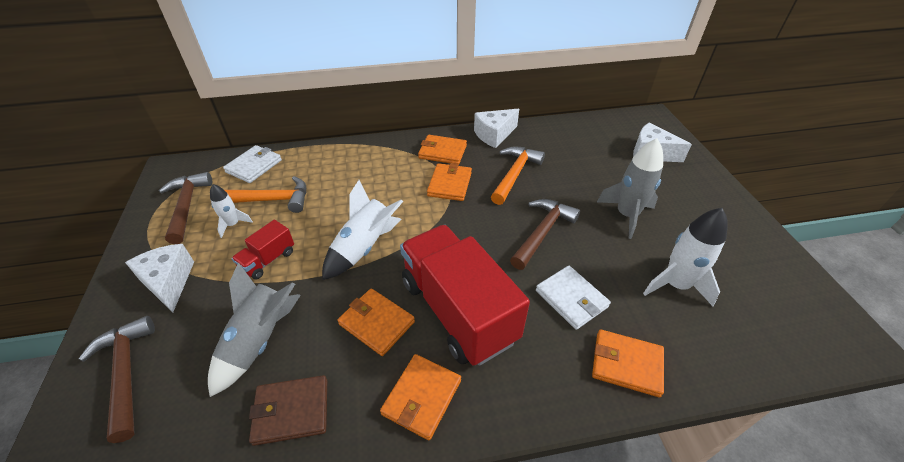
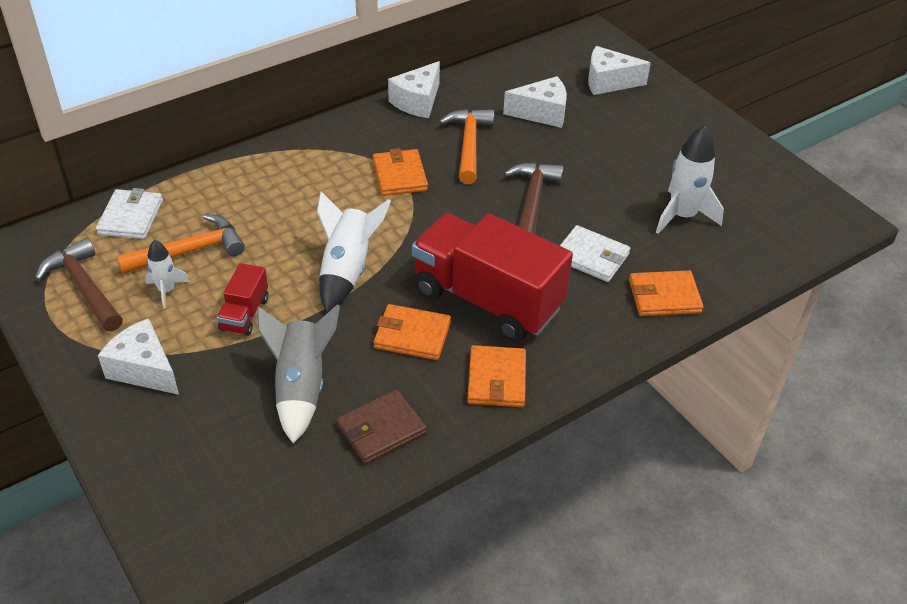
camera: 25 degrees left, 0 degrees up
(126, 373) = (180, 458): brown hammer -> none
(442, 152) = (366, 138): orange wallet -> none
(585, 164) = (542, 113): none -> white cheese
(626, 215) = (610, 160): grey rocket -> none

